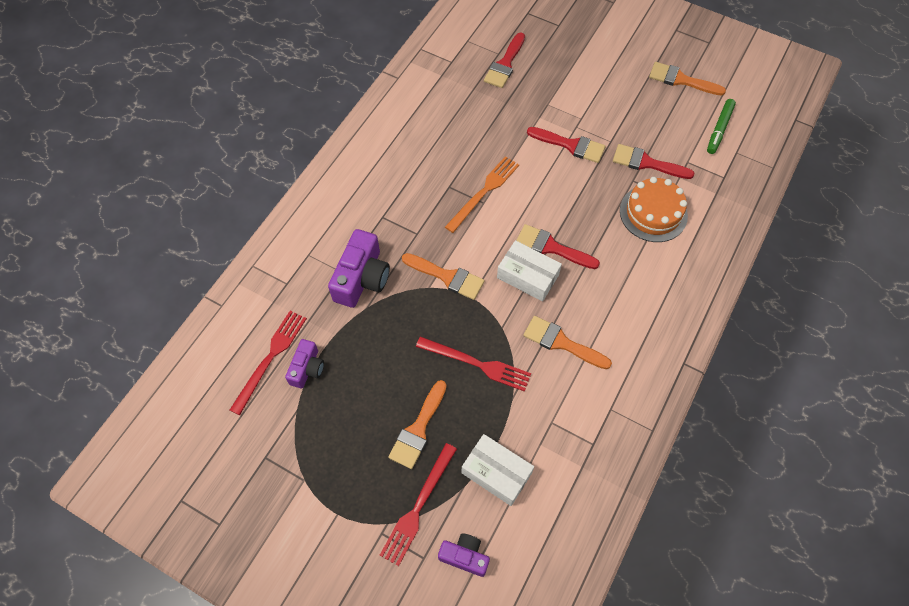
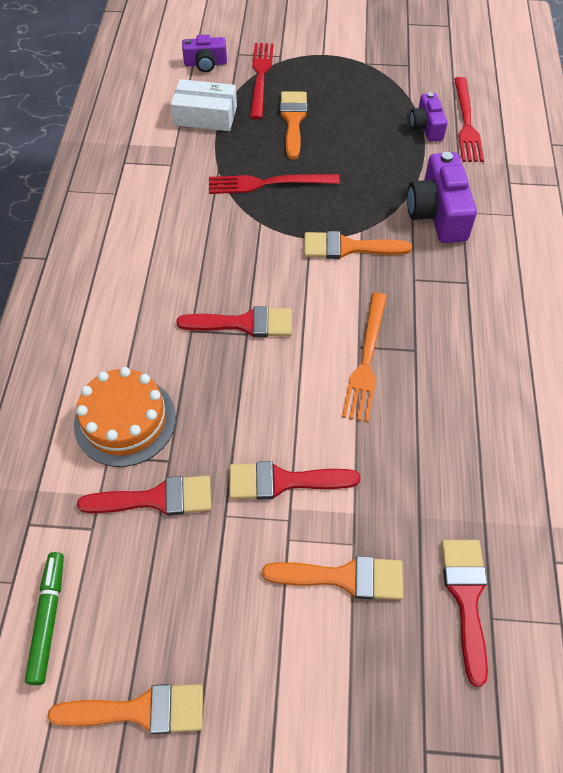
camera: 155 degrees right, 5 degrees down
(527, 276) = (257, 281): white box -> none
(561, 342) = (189, 230): orange brush -> orange brush (344, 577)

